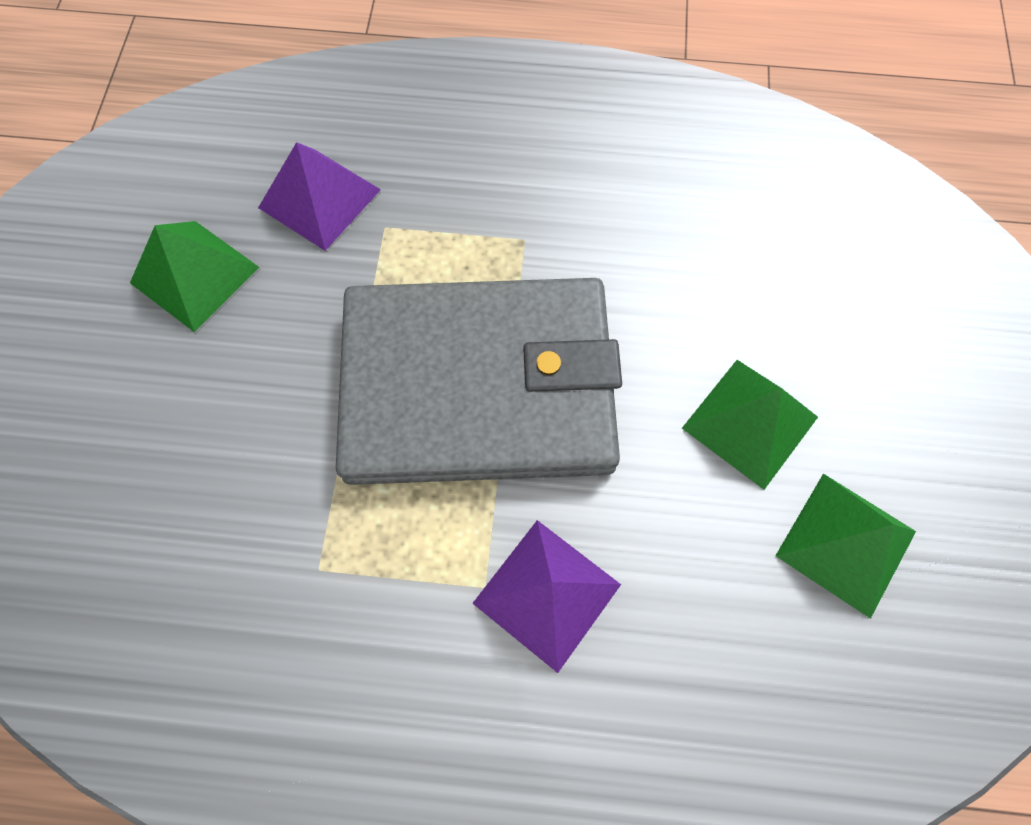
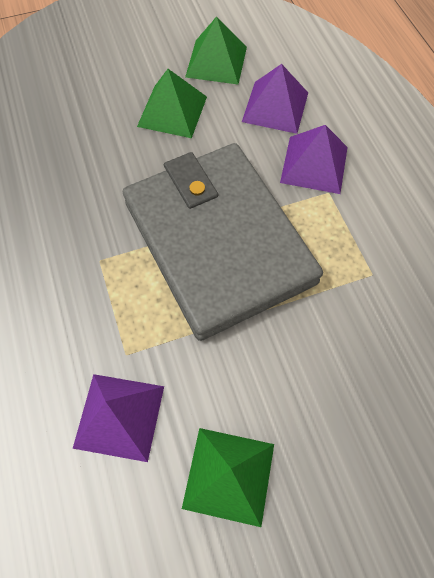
camera: 115 degrees left, 5 degrees down
(697, 594) = (275, 107): none -> purple pyramid

